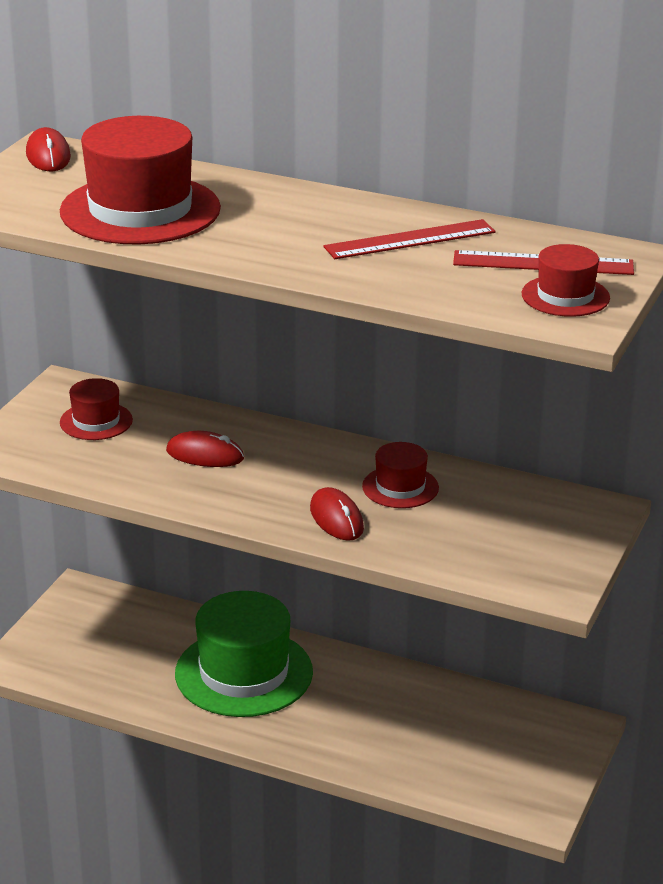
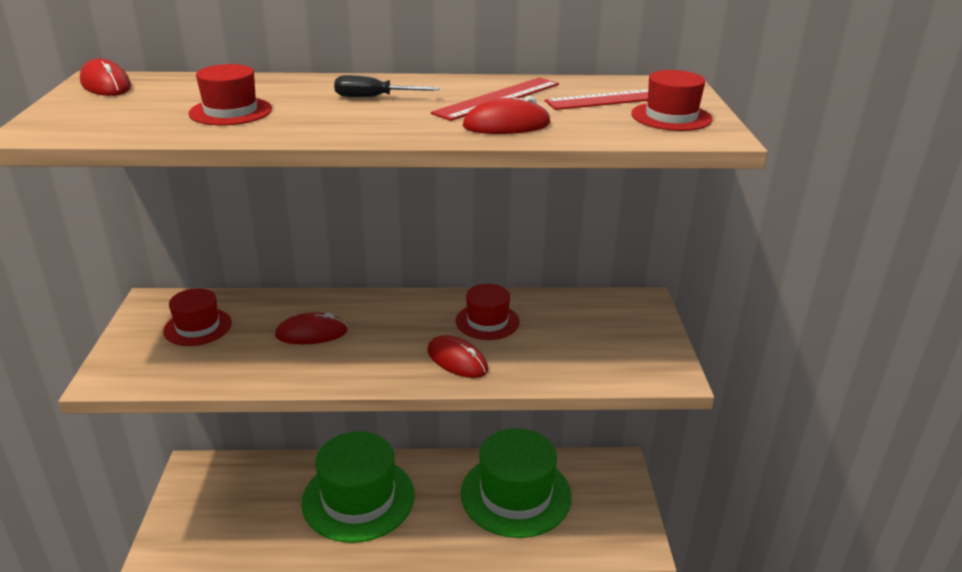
camera: 25 degrees left, 0 degrees up
(140, 210) = (231, 111): red hat -> red hat, size x0.51
(286, 216) = (374, 97): none -> black screwdriver
(383, 275) = (506, 125): none -> red mouse
(427, 721) = (516, 494): none -> green hat

